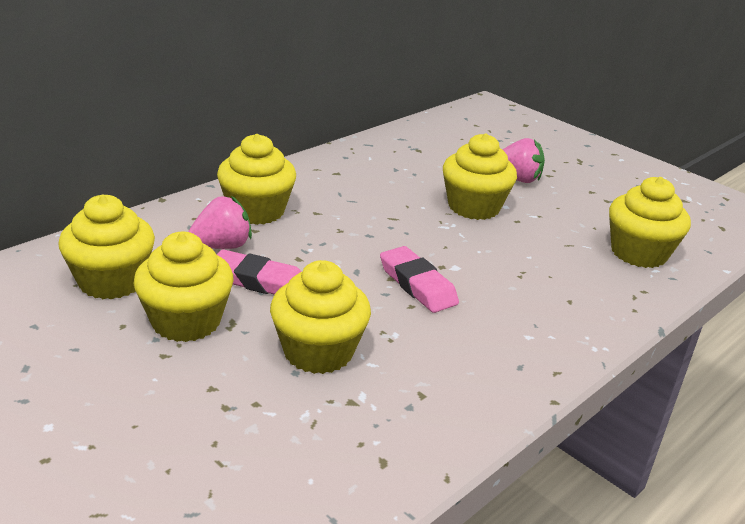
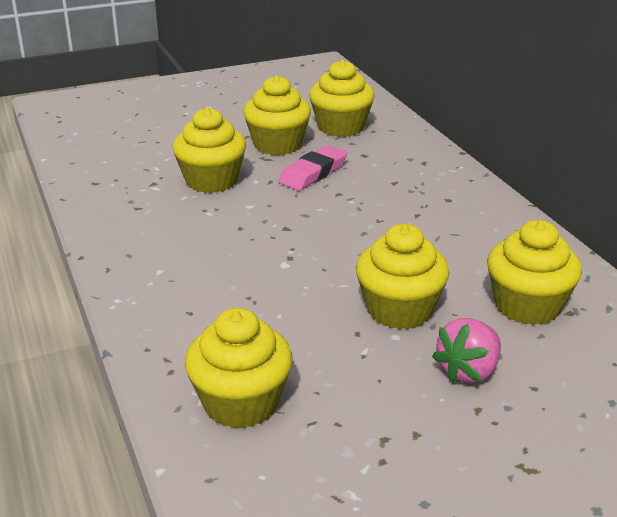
camera: 115 degrees right, 0 degrees up
(222, 246) = (372, 166): pink strawberry -> none
(256, 211) = (428, 187): yellow cupcake -> yellow cupcake (527, 306)
(417, 285) = (267, 237): pink eraser -> none

